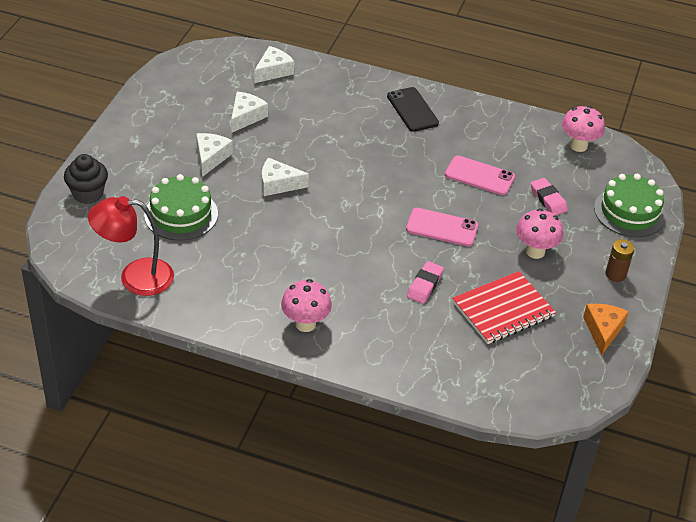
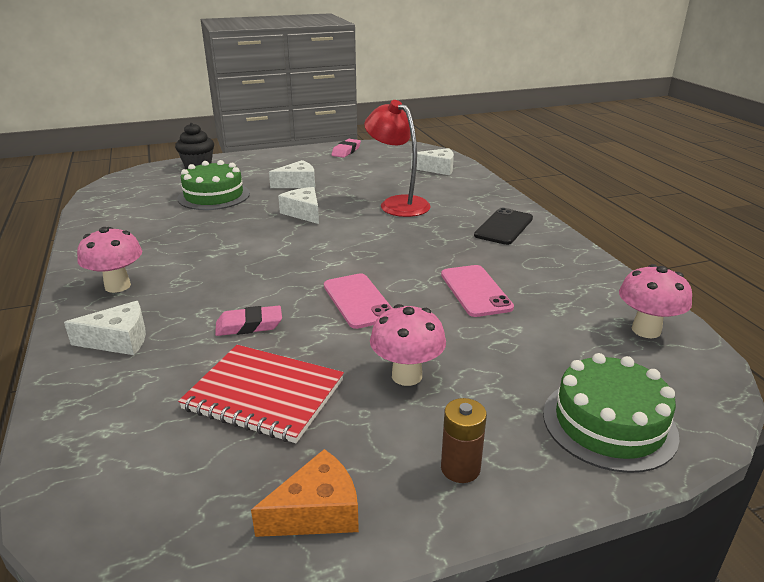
camera: 55 degrees right, 15 degrees down
(135, 277) = (116, 206): red lamp -> red lamp (397, 203)
(246, 117) = (366, 178): white cheese -> white cheese (119, 340)
(548, 199) = (514, 347): pink eraser -> pink eraser (346, 151)

